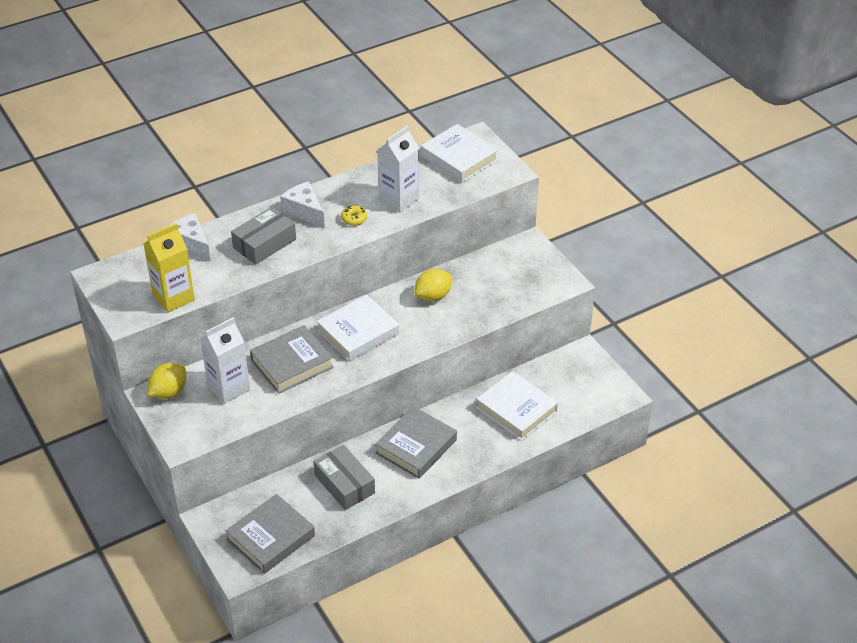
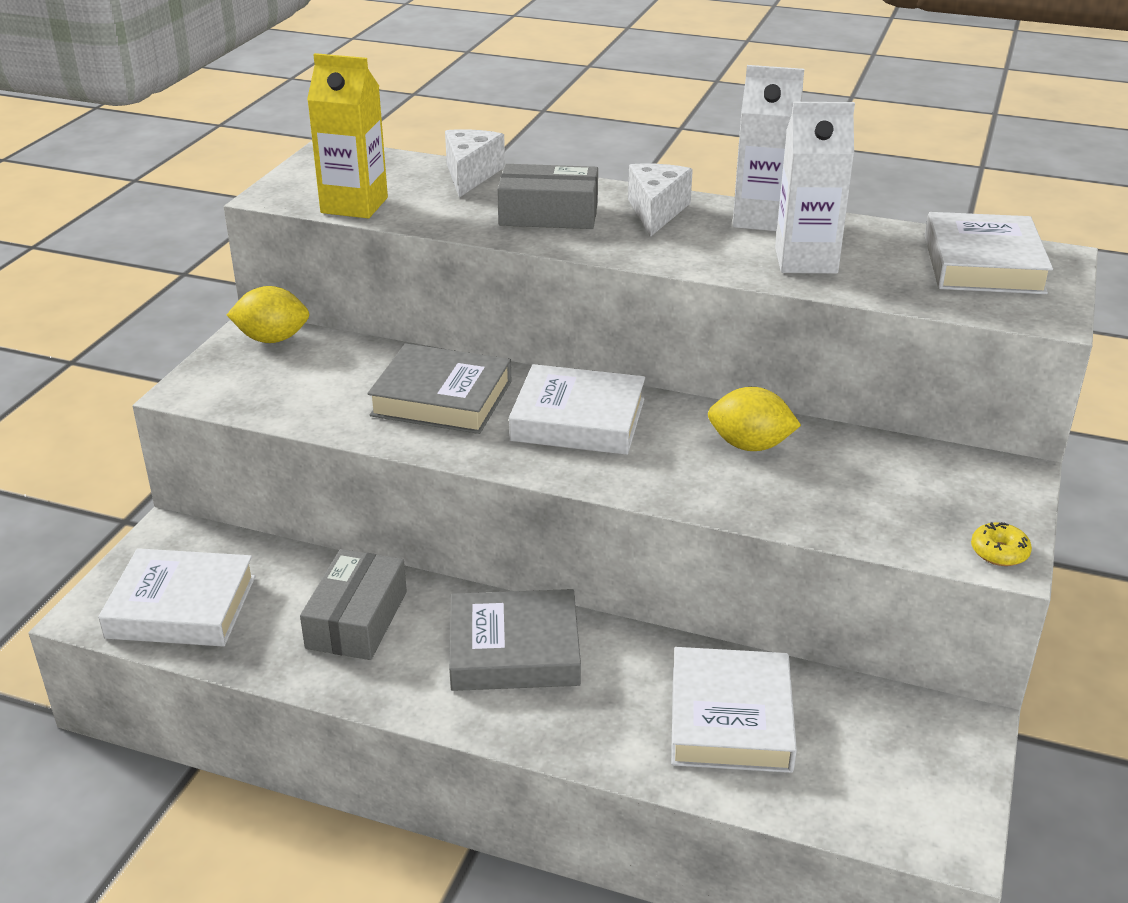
camera: 50 degrees right, 10 degrees down
(229, 388) = (333, 375): white carton -> white carton (761, 219)
(271, 538) = (181, 607): grey book -> white book
(354, 219) = (705, 248): yellow donut -> yellow donut (999, 552)

